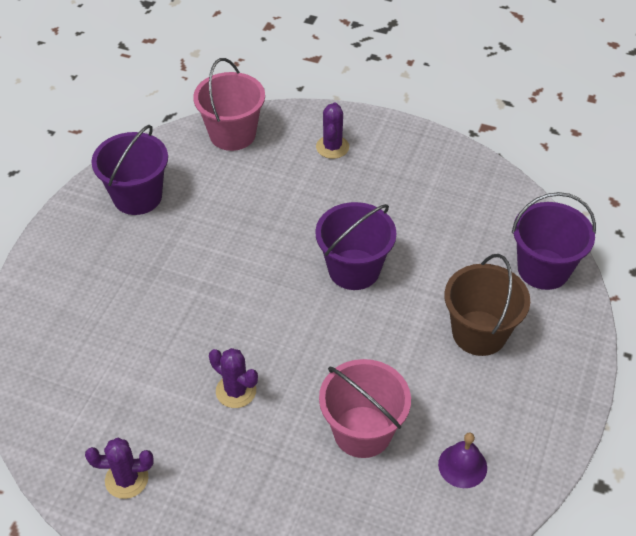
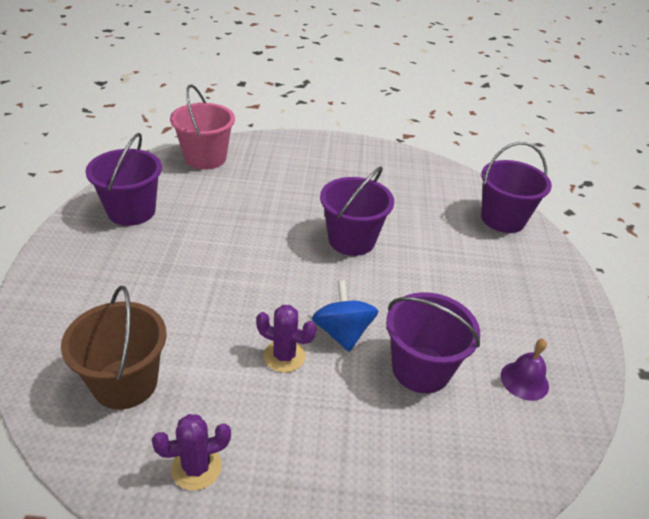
camera: 20 degrees left, 10 degrees down
(301, 377) = (342, 332): none -> blue spinning top
(332, 147) = (294, 158): purple cactus -> none
(362, 431) = (421, 369): pink bucket -> purple bucket
(479, 333) = (479, 271): brown bucket -> brown bucket (125, 383)

